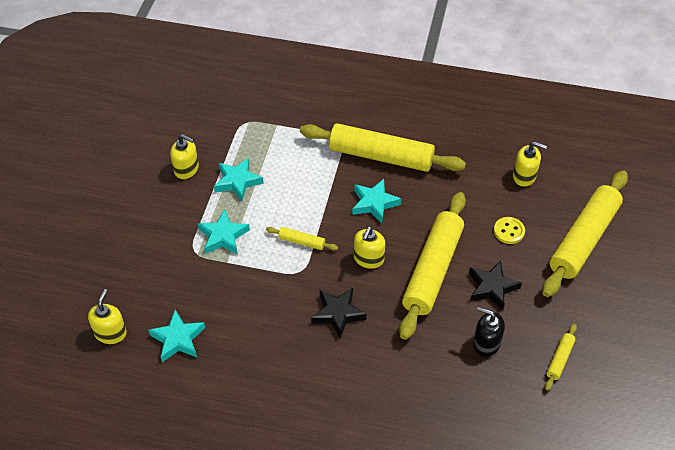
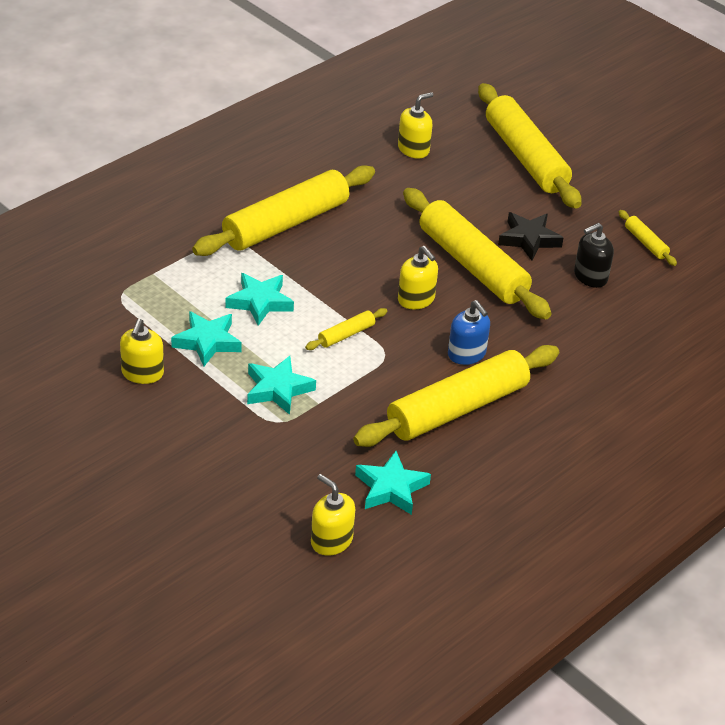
camera: 60 degrees left, 10 degrees down
(186, 169) = (142, 373): yellow soap dispenser -> yellow soap dispenser turned 135 degrees clockwise
(279, 336) = (457, 409): none -> yellow rolling pin
(338, 313) = (466, 354): black star -> blue soap dispenser
(374, 203) = (346, 259): turquoise star -> turquoise star (260, 302)
(509, 231) = (472, 194): yellow button -> none

